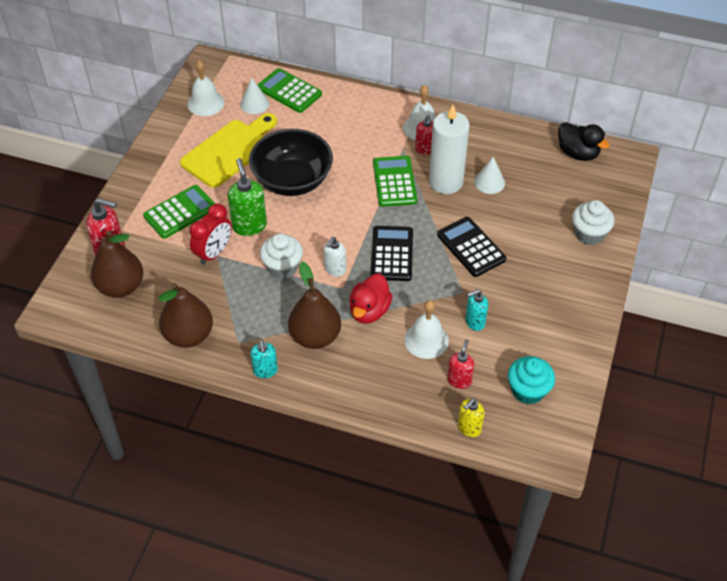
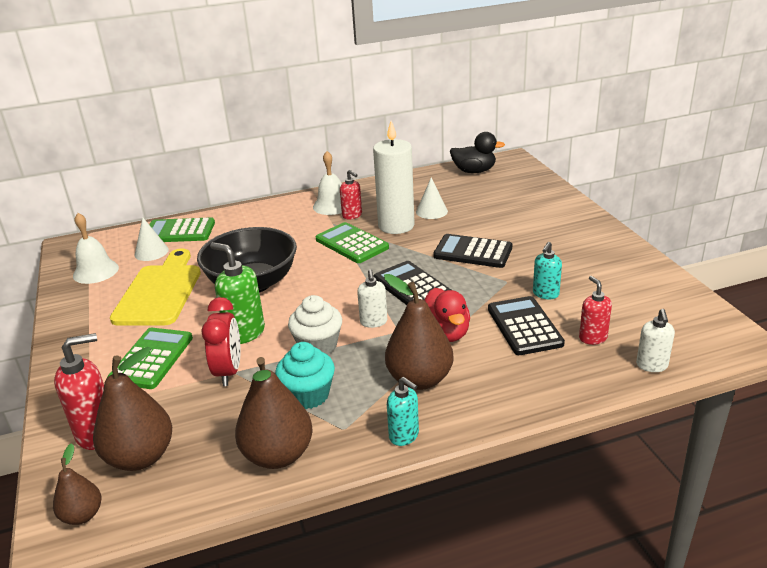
camera: 35 degrees left, 20 degrees down
(69, 306) = (82, 515): none -> brown pear
(426, 340) = (524, 326): white bell -> black calculator
(469, 428) = (652, 365): yellow soap dispenser -> white soap dispenser
(528, 390) = (654, 313): turquoise cupcake -> turquoise cupcake (308, 395)
(589, 234) = (548, 205): white cupcake -> none

